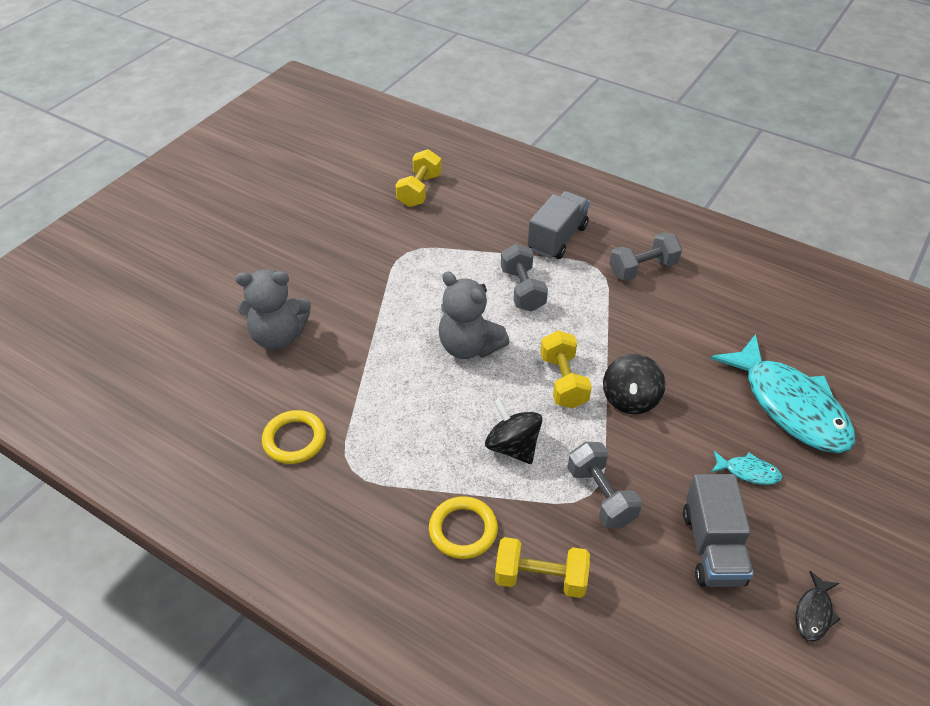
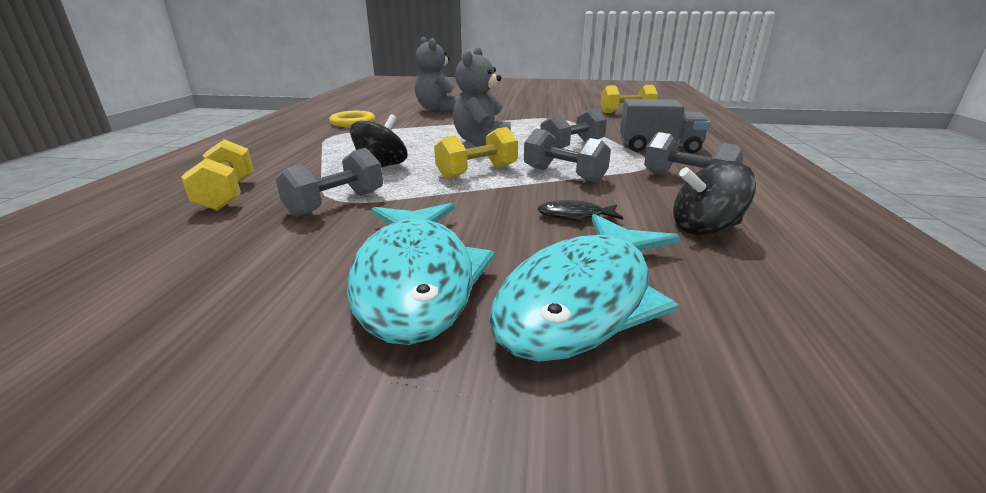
camera: 65 degrees right, 20 degrees down
(463, 530) = (281, 166): yellow ring -> none
(598, 329) = (564, 175): none -> grey dumbbell
(630, 399) = (482, 199): black spinning top -> black spinning top (705, 228)
(712, 547) = (270, 270): grey truck -> none
(748, 472) = (416, 279): turquoise fish -> turquoise fish, size x2.46
(814, 613) = (125, 378): black fish -> black fish (575, 216)

